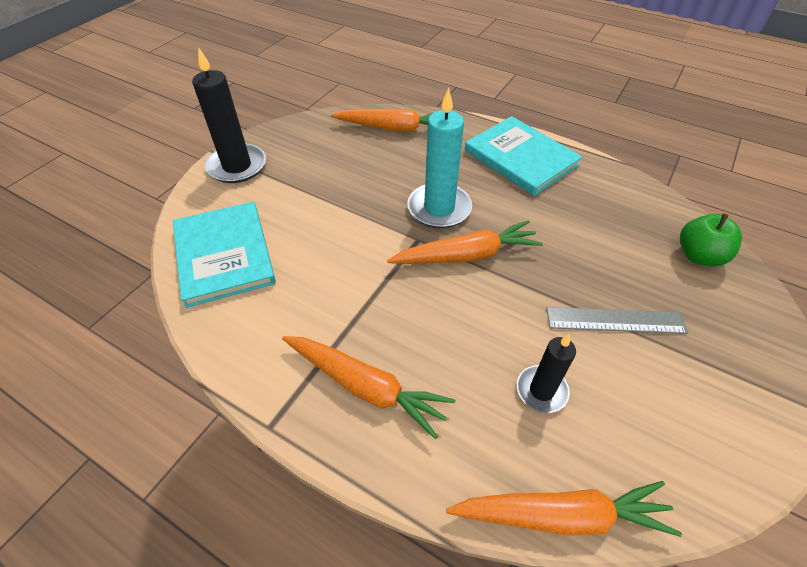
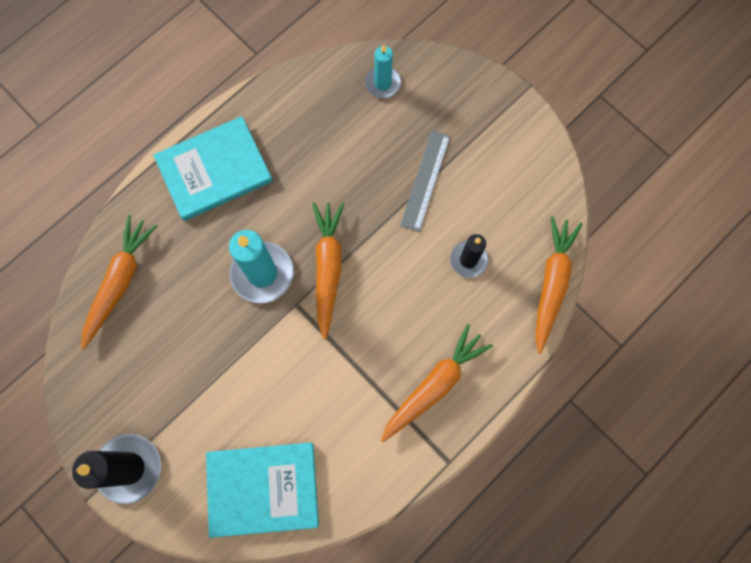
camera: 75 degrees left, 25 degrees up
(699, 256) = (383, 83): green apple -> turquoise candle

